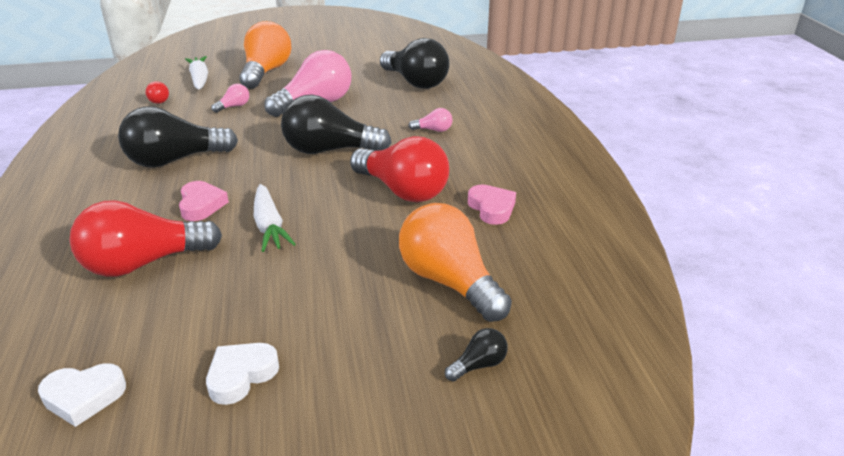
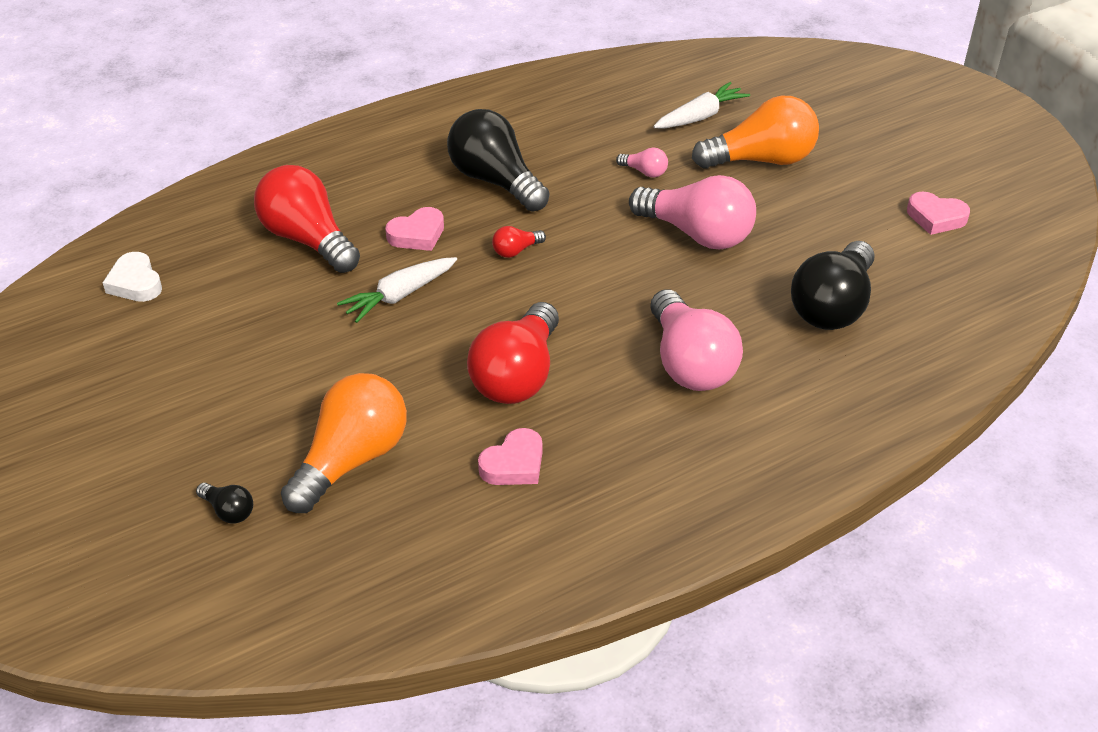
camera: 70 degrees right, 10 degrees up
(160, 100) = (625, 111): red light bulb -> red light bulb (516, 251)
(241, 375) = (178, 358): white heart -> none
(329, 150) = (580, 286): black light bulb -> none
(366, 44) = (936, 217): none -> pink heart
(433, 130) = (689, 363): pink light bulb -> pink light bulb, size x2.32

